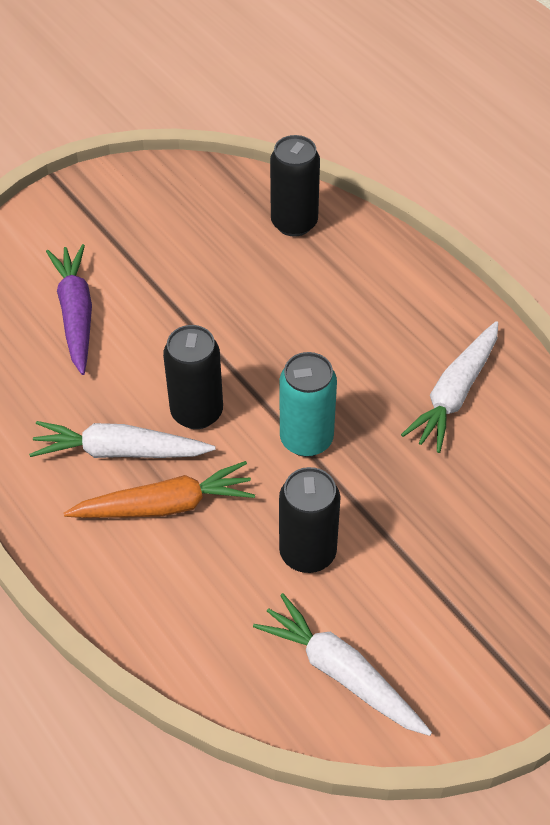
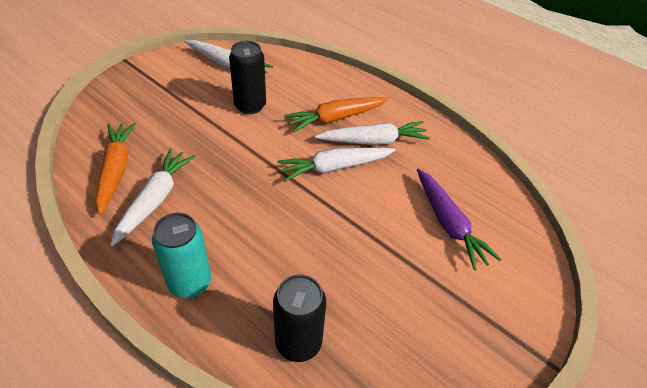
camera: 165 degrees right, 5 degrees down
(197, 412) = (334, 167): black can -> white carrot
(306, 439) = (259, 160): turquoise can -> turquoise can (190, 283)
(517, 448) = (116, 170): none -> orange carrot

